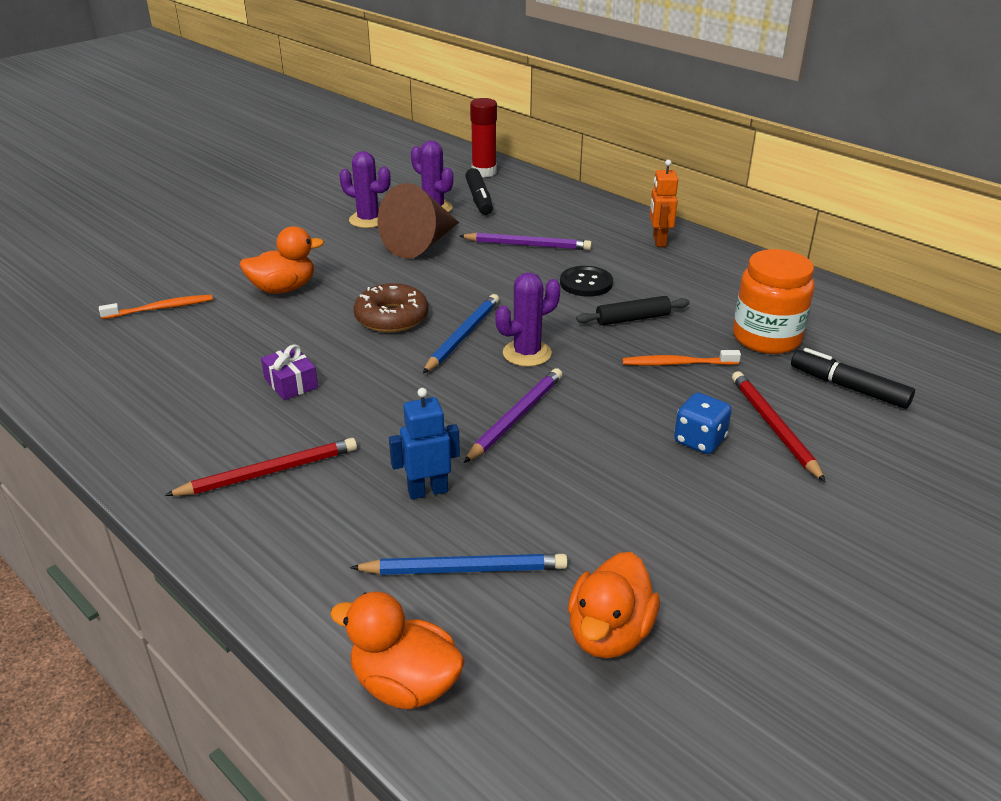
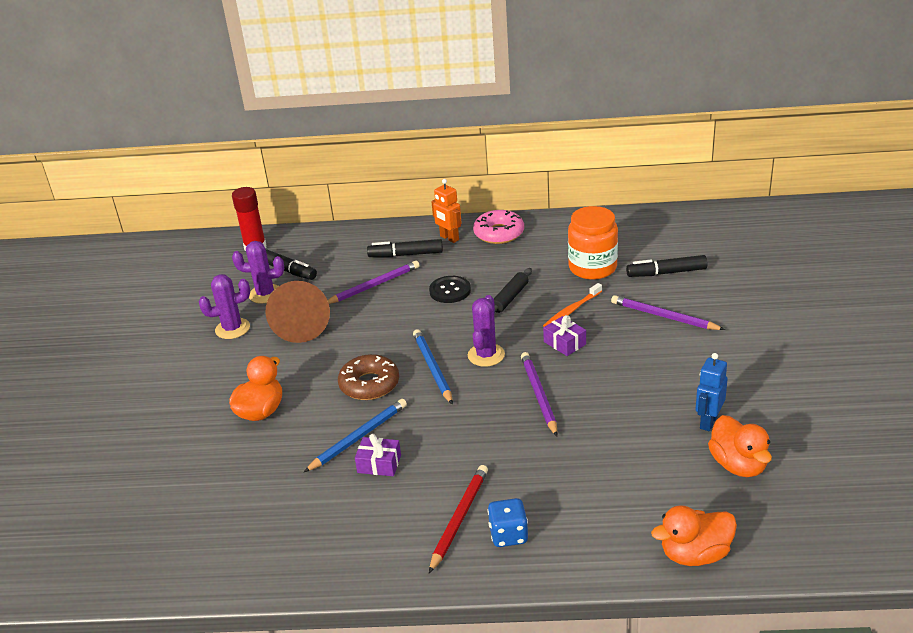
camera: 40 degrees left, 0 degrees up
(161, 308) = (195, 480): orange toothbrush -> none
(427, 491) = (558, 464): blue robot -> blue robot (708, 422)
(464, 569) = (638, 487): blue pencil -> blue pencil (358, 437)
(596, 235) = (406, 255): none -> black marker
(620, 388) = (564, 343): none -> purple gift
(699, 440) = (642, 346): blue dice -> blue dice (508, 535)
(715, 260) = (499, 233): none -> pink donut
(774, 427) = (664, 316): red pencil -> purple pencil

